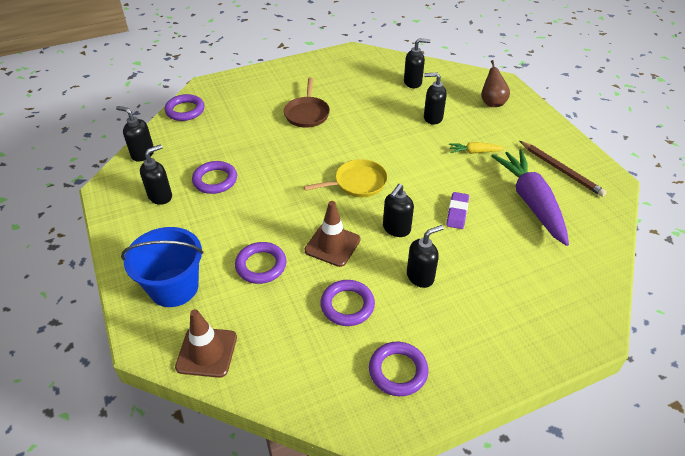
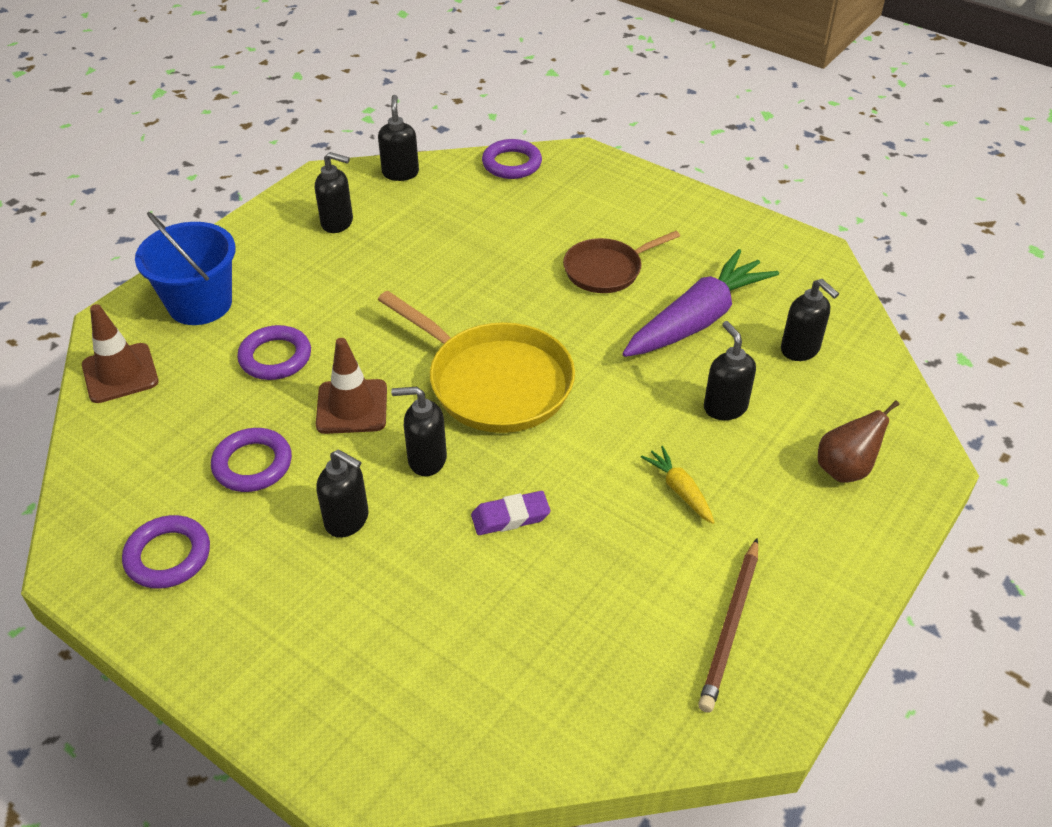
camera: 60 degrees right, 0 degrees up
(215, 180) = (398, 251): purple ring -> none
(357, 183) = (495, 382): yellow pan -> yellow pan, size x1.66
(531, 201) = (608, 605): purple carrot -> purple carrot (698, 319)

